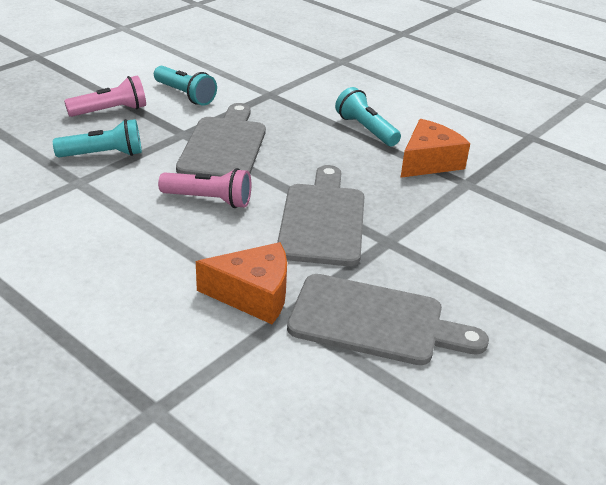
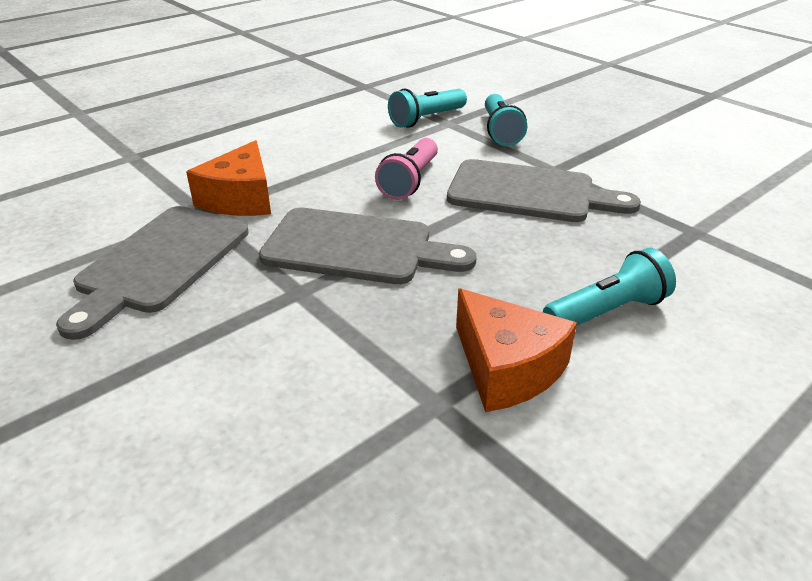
camera: 100 degrees right, 0 degrees up
(110, 111) = (597, 132): pink flashlight -> none
(185, 95) = (658, 172): turquoise flashlight -> turquoise flashlight (426, 119)

